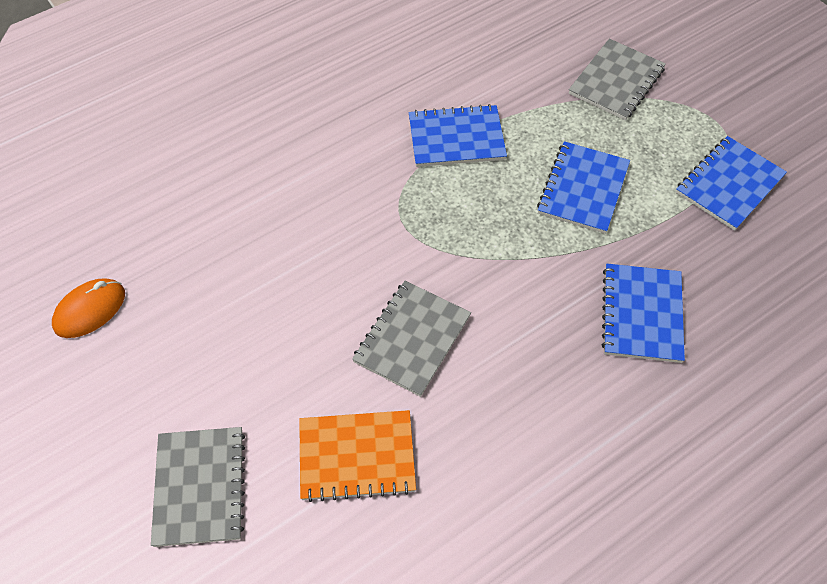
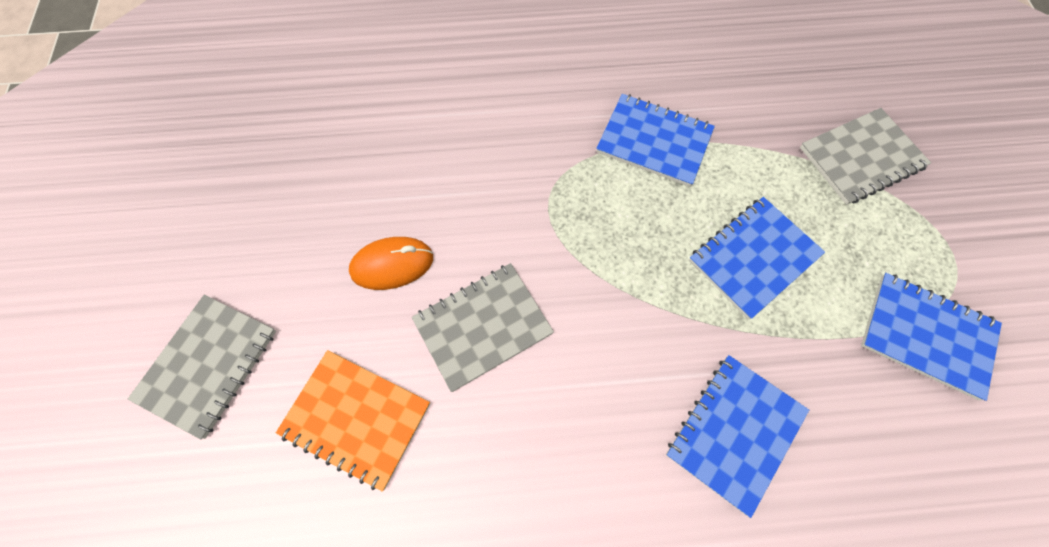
camera: 30 degrees right, 10 degrees up
(90, 310) = (234, 148): orange mouse -> orange mouse (392, 264)
(729, 184) = (926, 335): blue notebook -> blue notebook turned 45 degrees clockwise

